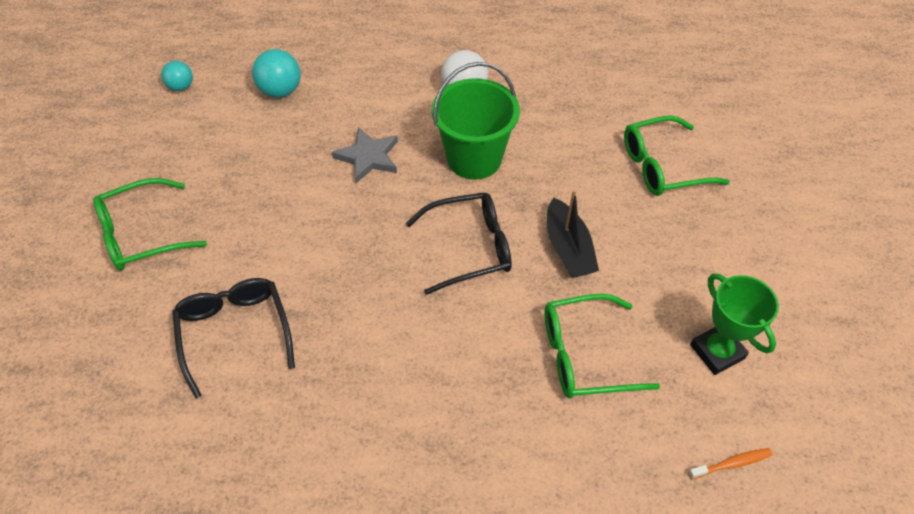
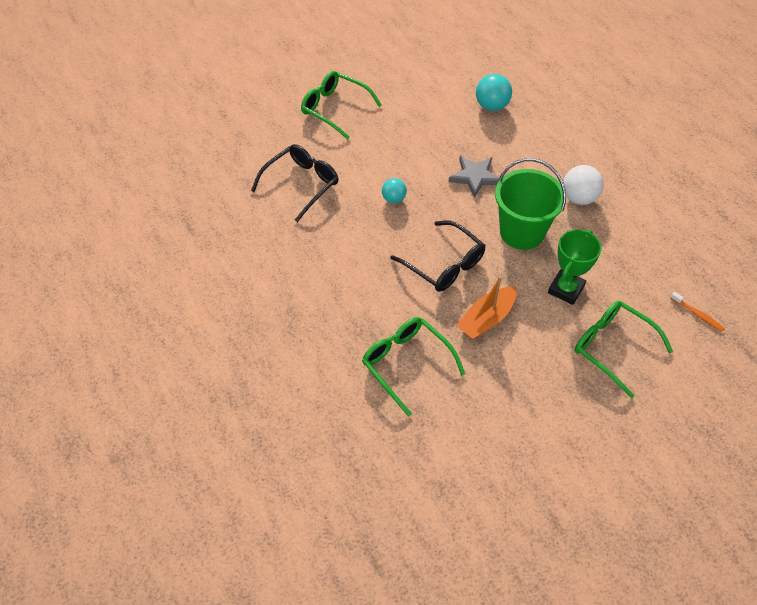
camera: 60 degrees right, 0 degrees up
(181, 87) = (453, 61): turquoise ball -> turquoise ball (393, 199)
(568, 248) = (486, 319): black boat -> orange boat
(717, 351) = (464, 443): green trophy -> green trophy (566, 289)
(731, 464) = (380, 481): orange toothbrush -> orange toothbrush (697, 314)

